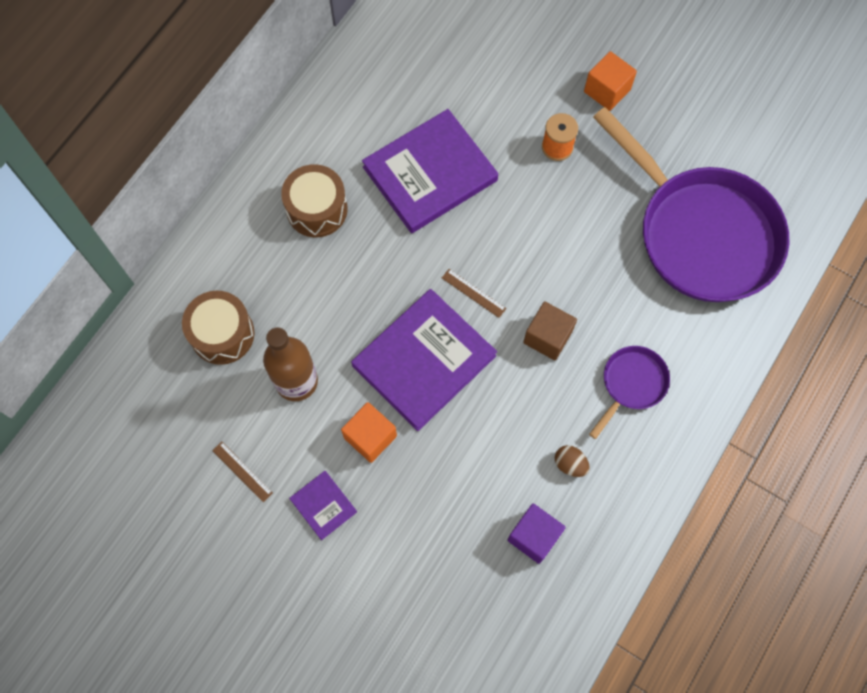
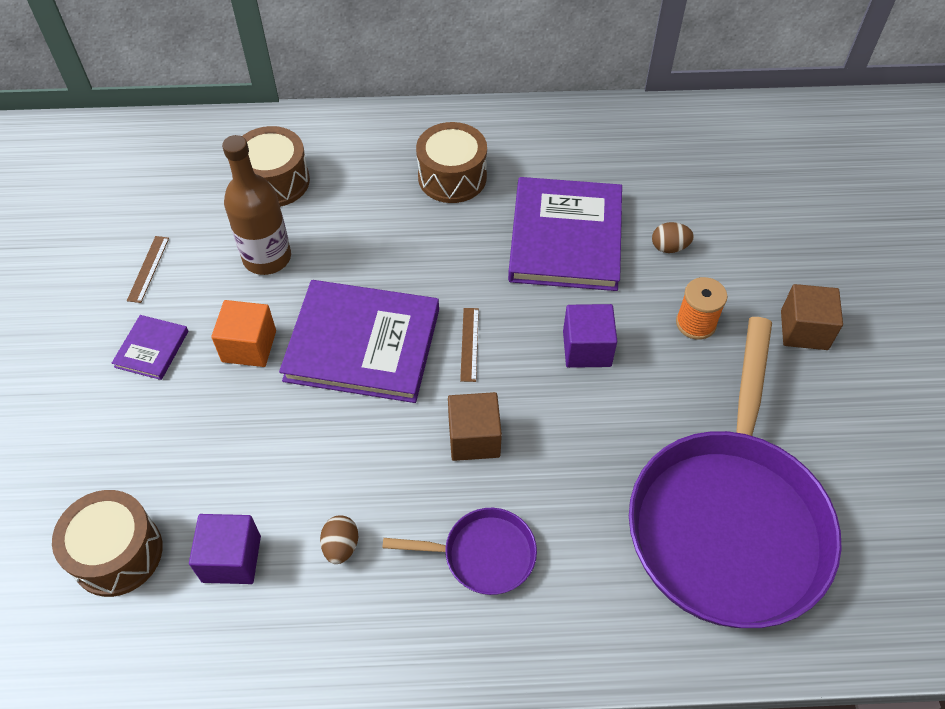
camera: 55 degrees right, 15 degrees down
(430, 174) = (565, 238): purple book -> purple book turned 75 degrees clockwise
(481, 607) = (117, 553): none -> brown drum
(487, 117) = (669, 247): none -> brown egg
(529, 224) = (587, 348): none -> purple cube
(607, 90) = (804, 330): orange cube -> brown cube

